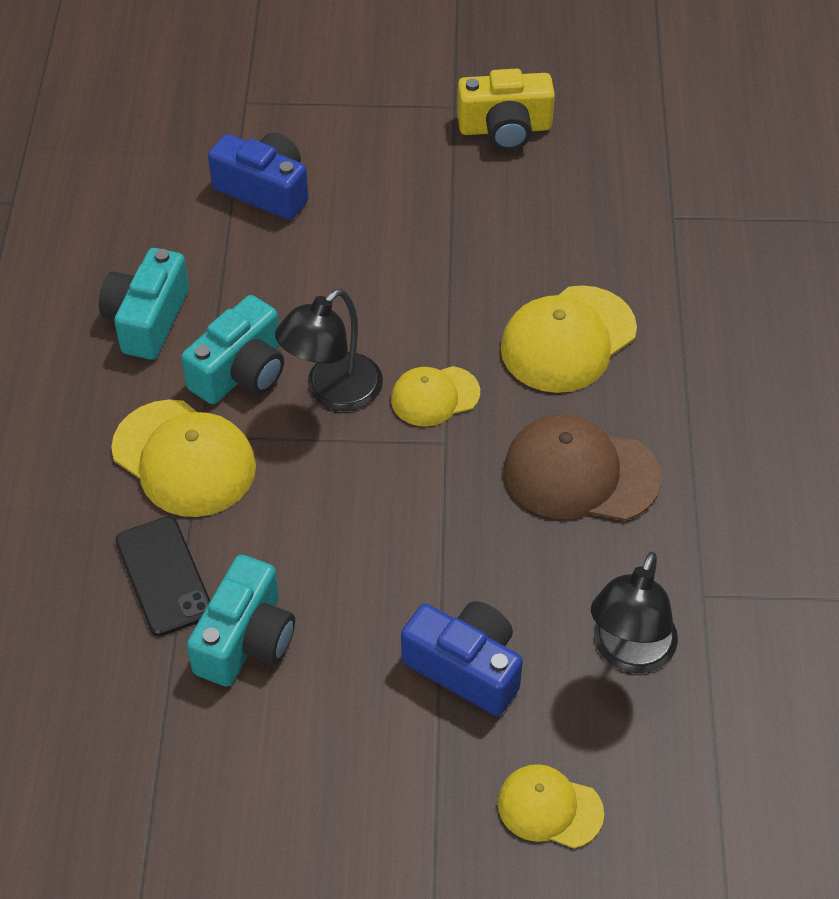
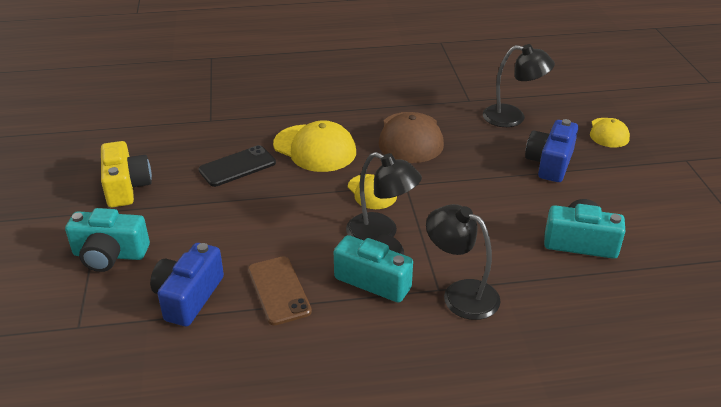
camera: 100 degrees left, 15 degrees down
(147, 319) = (337, 340): turquoise camera -> turquoise camera (110, 254)
(164, 576) = (557, 286): black phone -> black phone (237, 166)
(184, 458) = (460, 294): yellow cap -> black lamp
(250, 272) = (278, 290): none -> brown phone

